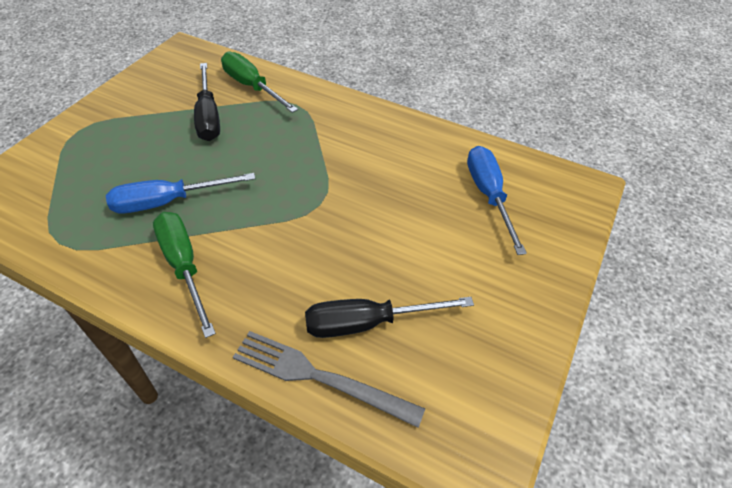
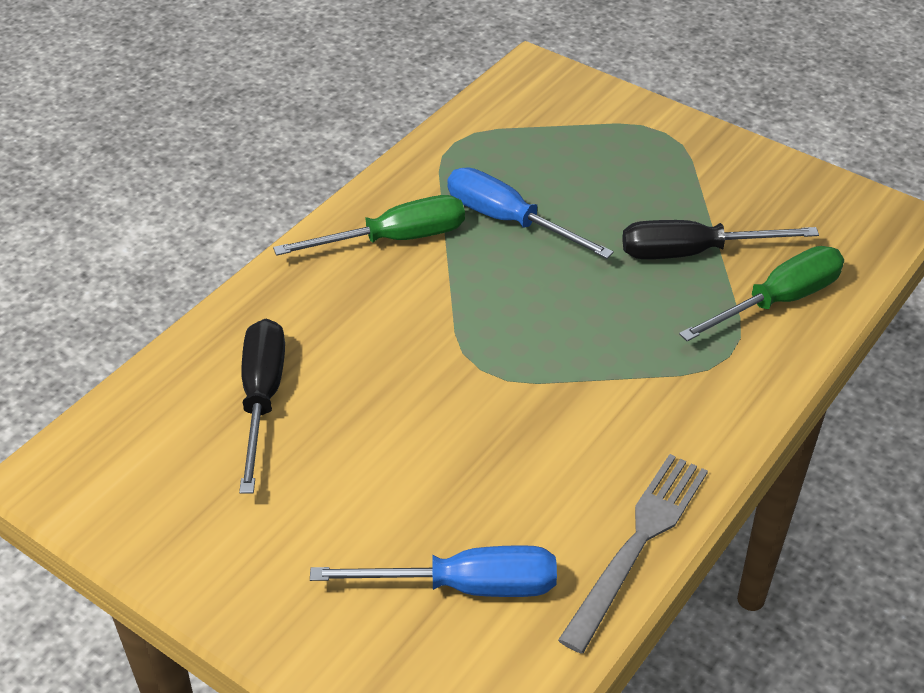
camera: 100 degrees right, 5 degrees down
(168, 202) = (508, 220): blue screwdriver -> blue screwdriver turned 45 degrees counterclockwise
(319, 377) = (205, 349): grey fork -> grey fork (638, 543)

